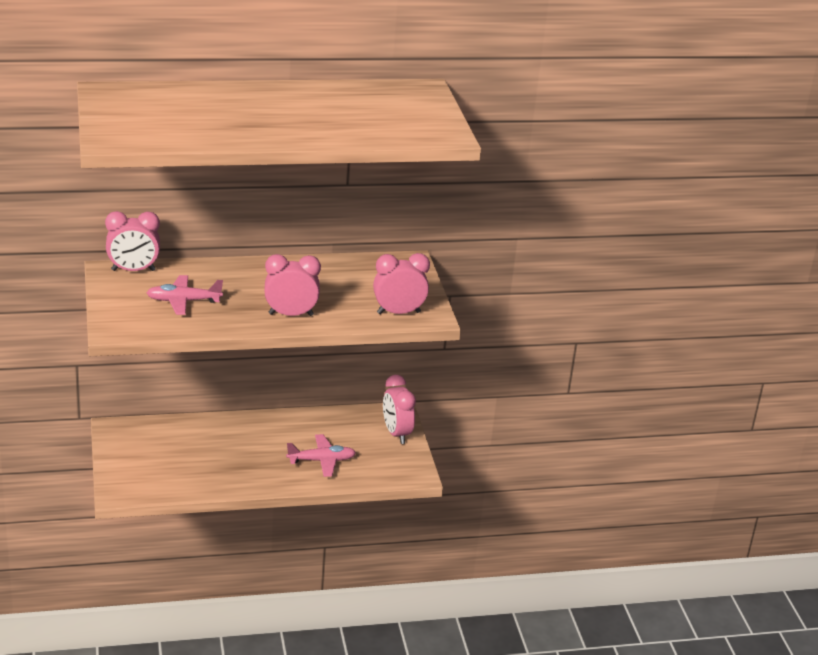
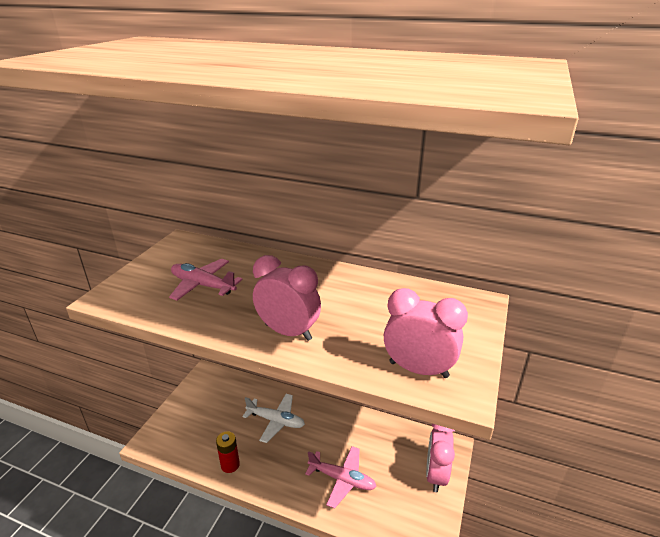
camera: 35 degrees right, 0 degrees up
(133, 270) = (200, 245): pink clock -> none
(214, 483) = (230, 465): none -> red battery
(226, 441) = (276, 421): none -> white plane

